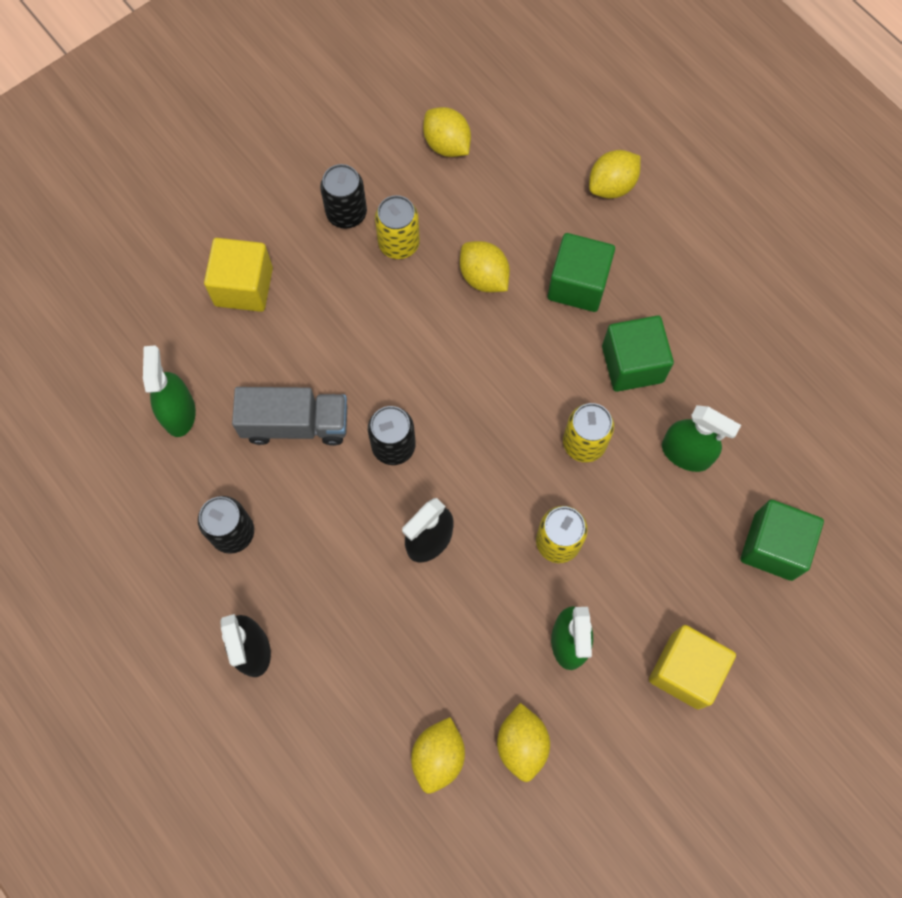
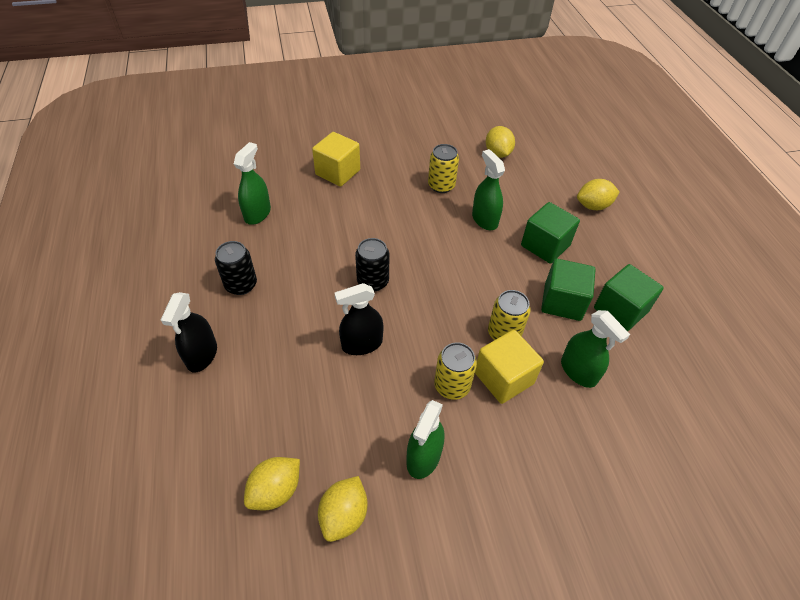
camera: 25 degrees right, 20 degrees down
(295, 424) = (320, 246): grey truck -> none
(346, 213) = (419, 162): black can -> none
(484, 277) = (484, 219): yellow lemon -> green spray bottle
(685, 670) = (508, 526): yellow cube -> yellow cube (503, 378)
(773, 546) = (624, 466): green cube -> green cube (620, 310)

